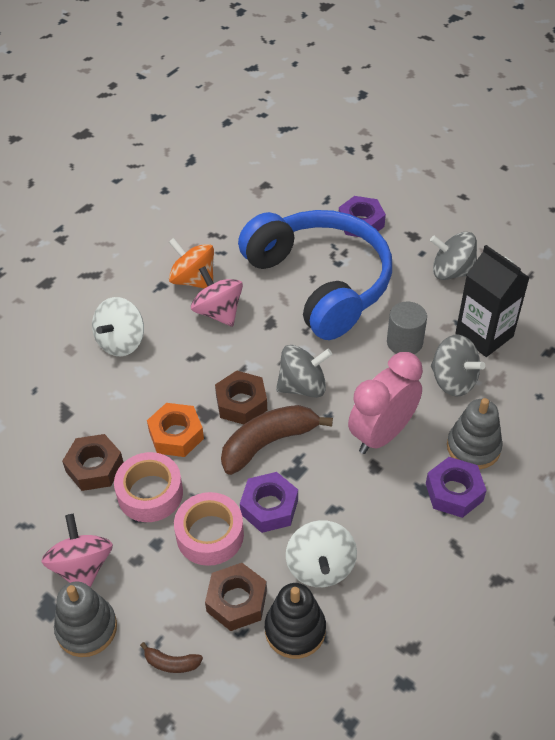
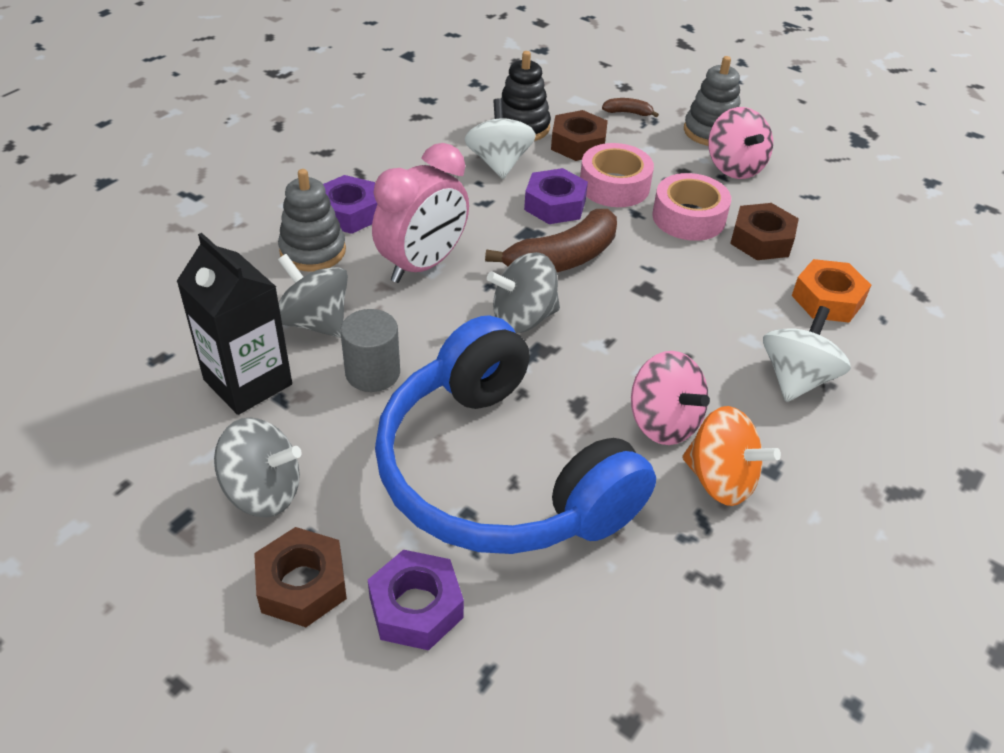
camera: 175 degrees right, 5 degrees down
(176, 435) = (677, 268): orange nut -> orange nut (827, 299)
(241, 403) = (603, 300): brown nut -> brown nut (302, 585)

